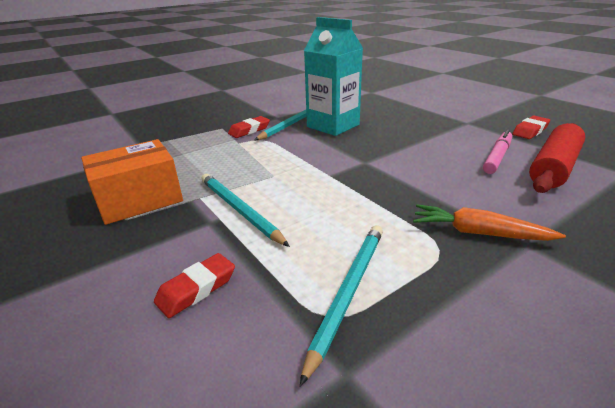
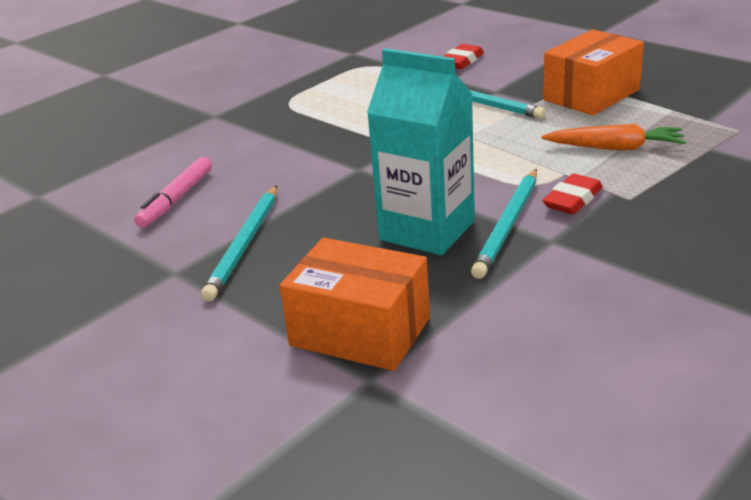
camera: 170 degrees right, 0 degrees up
(348, 292) = (357, 74): turquoise pencil -> turquoise pencil (244, 245)
(373, 100) = (360, 331): none -> orange box
(478, 233) = (250, 117): orange carrot -> orange carrot (615, 148)
(530, 131) = (80, 262): red eraser -> none
(553, 168) = (117, 192): red rolling pin -> none

